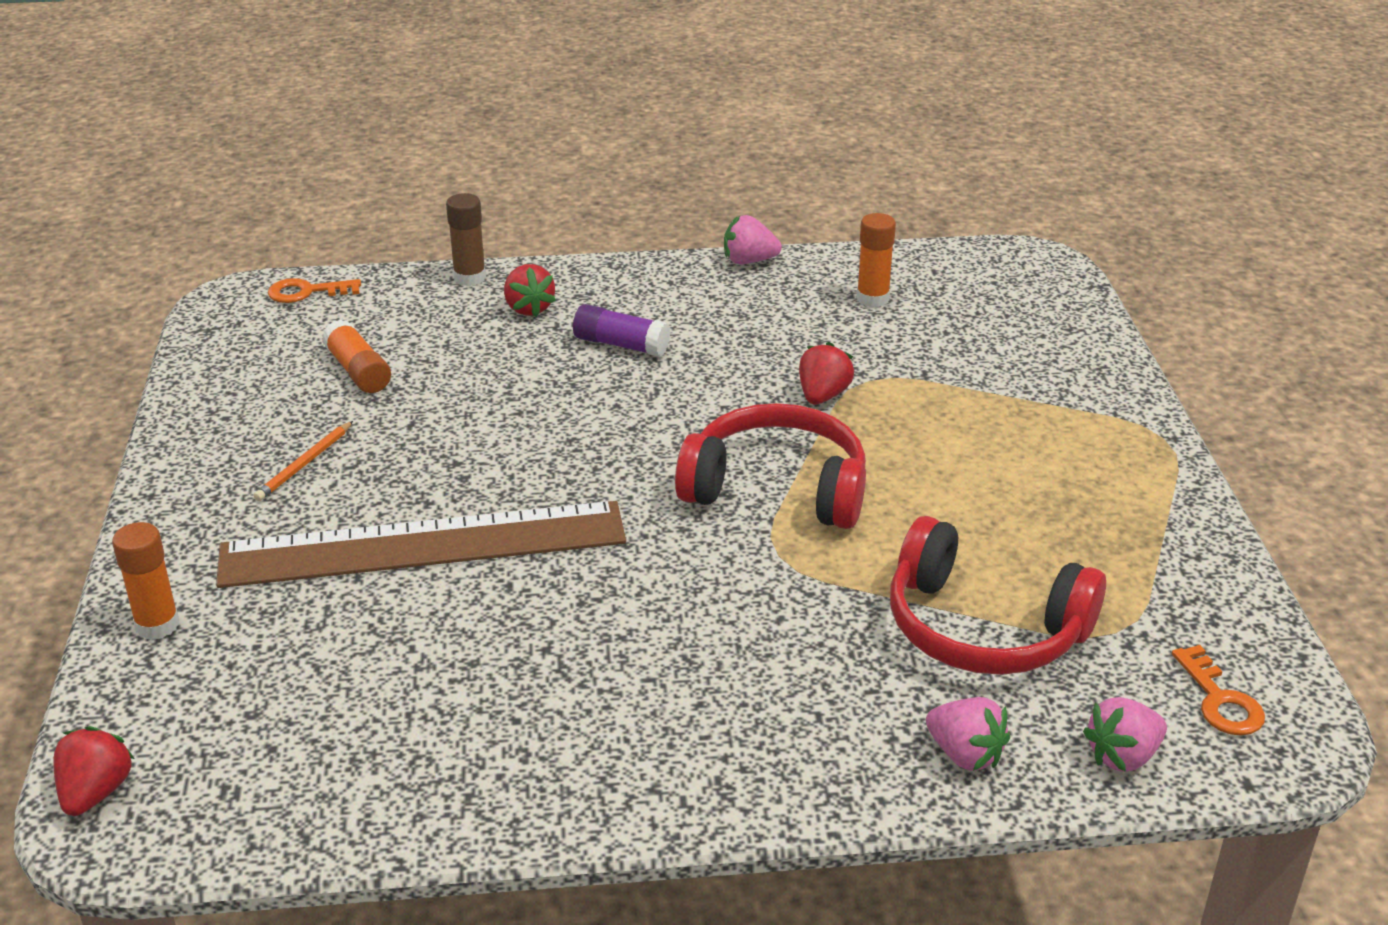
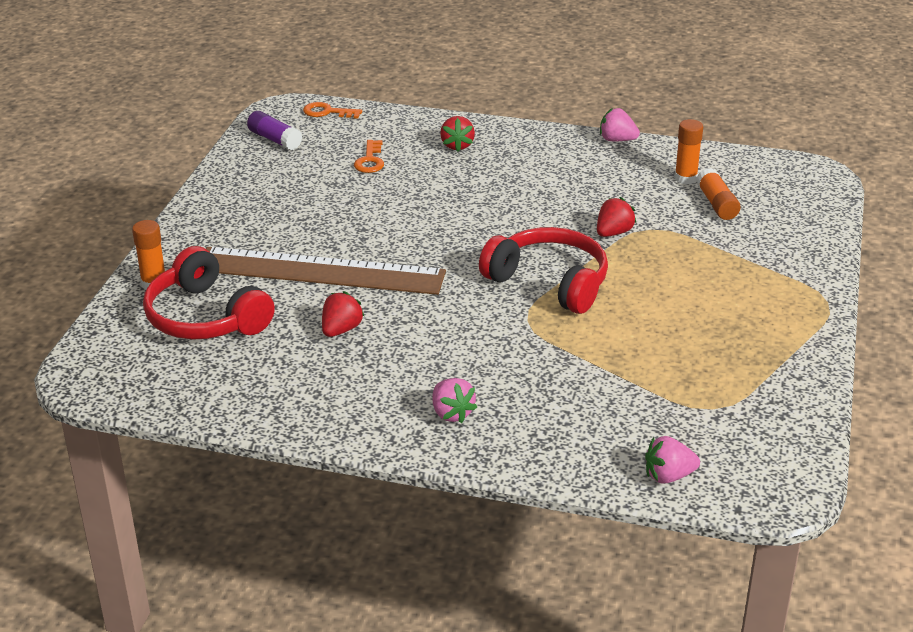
camera: 20 degrees right, 0 degrees up
(96, 792) = (84, 360): red strawberry -> red strawberry (341, 330)
(304, 464) = (276, 213): orange pencil -> none
(358, 371) = (334, 165): orange glue stick -> orange glue stick (717, 204)
(469, 278) = (431, 120): brown glue stick -> none
(621, 345) = (502, 178): purple glue stick -> purple glue stick (274, 139)
(965, 754) = (571, 452): pink strawberry -> pink strawberry (451, 413)
(983, 628) = (629, 387): red headphones -> red headphones (206, 317)
(1220, 700) = (753, 461): orange key -> orange key (370, 160)

